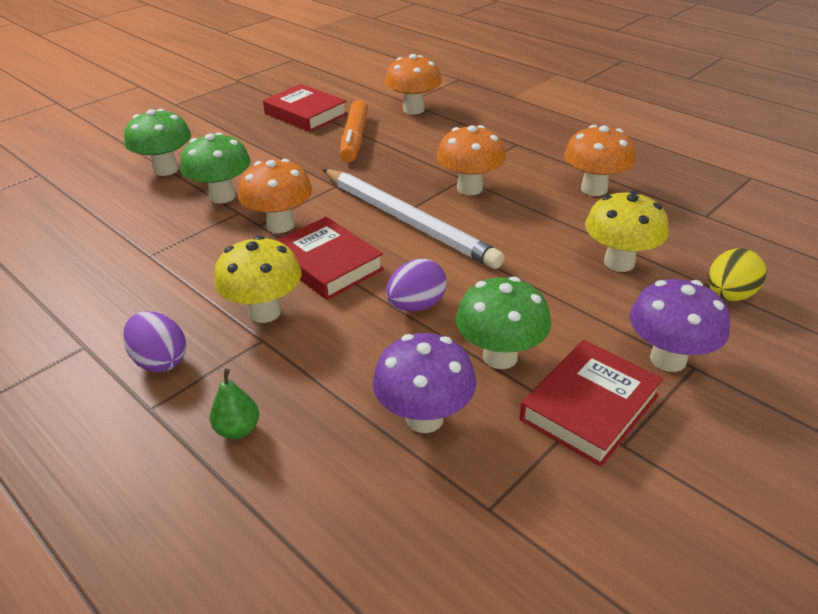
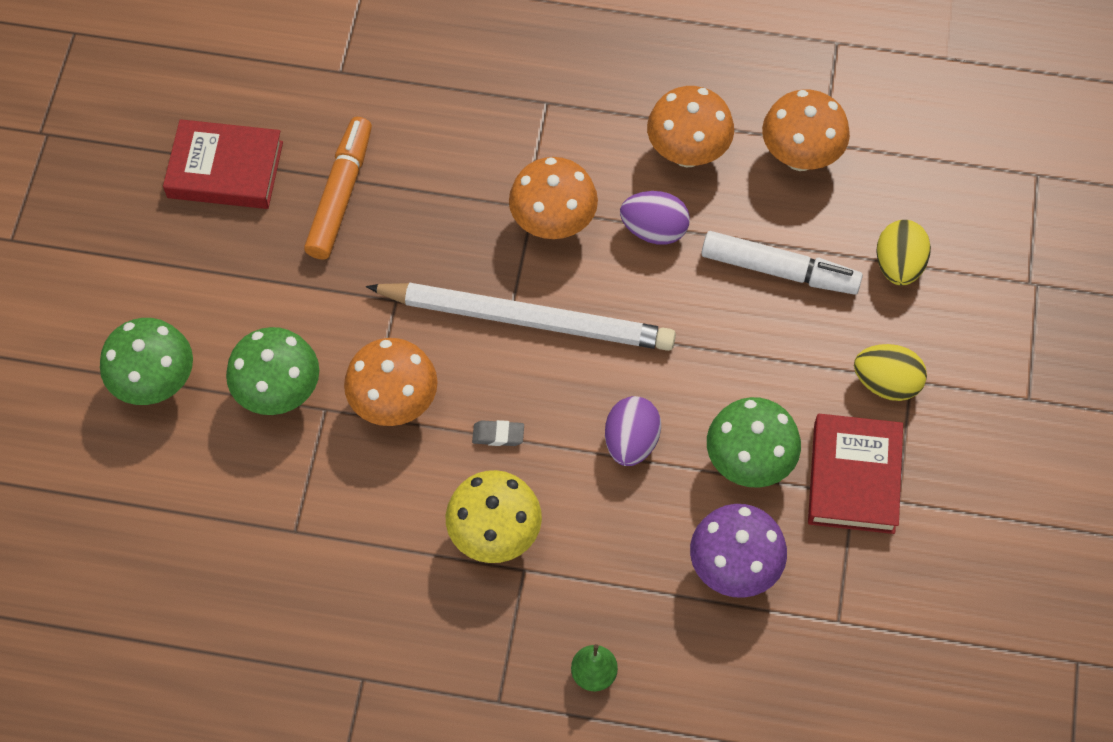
camera: 35 degrees left, 25 degrees up
(160, 360) = (454, 650): purple egg -> purple egg (654, 230)
(327, 264) = (498, 435): red book -> grey eraser
(354, 139) = (340, 194): orange marker -> orange marker turned 135 degrees counterclockwise
(413, 109) = (363, 87): orange mushroom -> orange mushroom (800, 157)
(619, 262) = (779, 270): yellow mushroom -> white marker
(668, 359) = (886, 383): purple mushroom -> yellow egg

